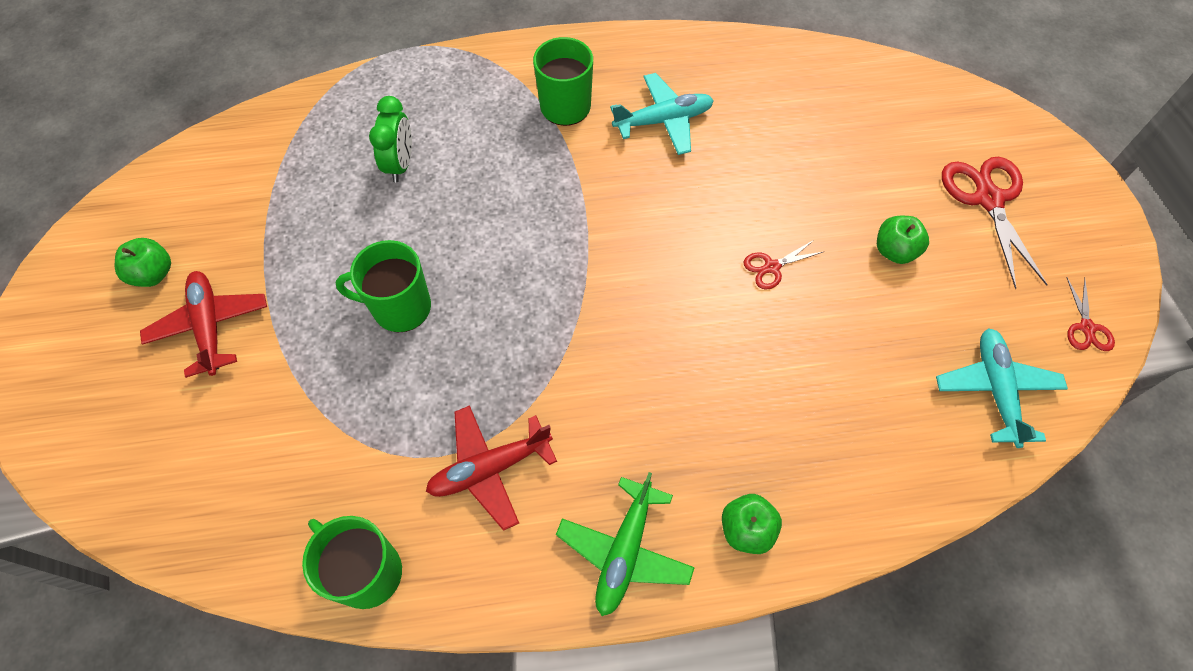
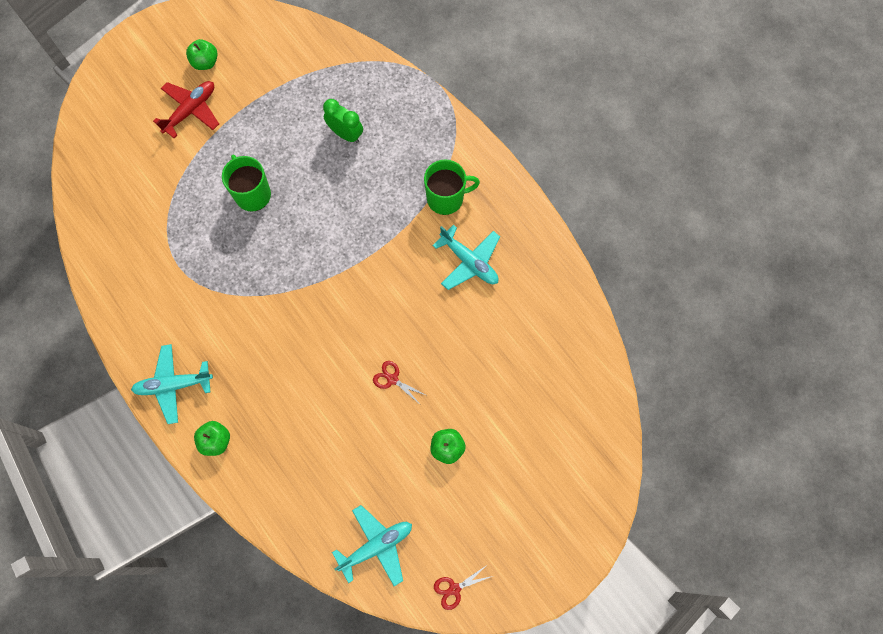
camera: 60 degrees right, 10 degrees up
(367, 572) = (104, 270): green mug -> none
(400, 164) = (345, 134): green clock -> green clock turned 120 degrees counterclockwise
(490, 469) = (184, 295): red plane -> none
(624, 551) = (173, 385): green plane -> turquoise plane
(988, 199) = (526, 492): red scissors -> none

